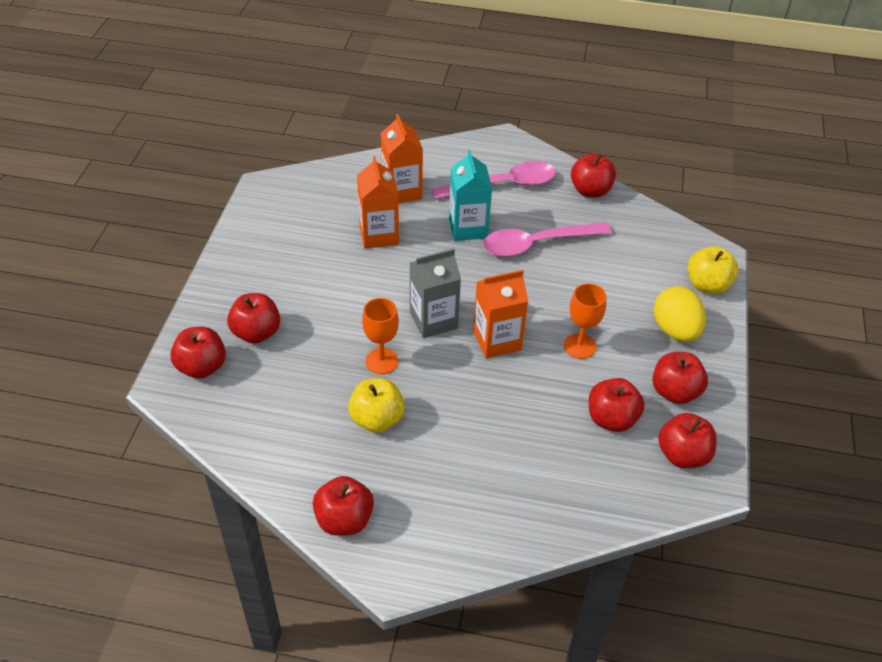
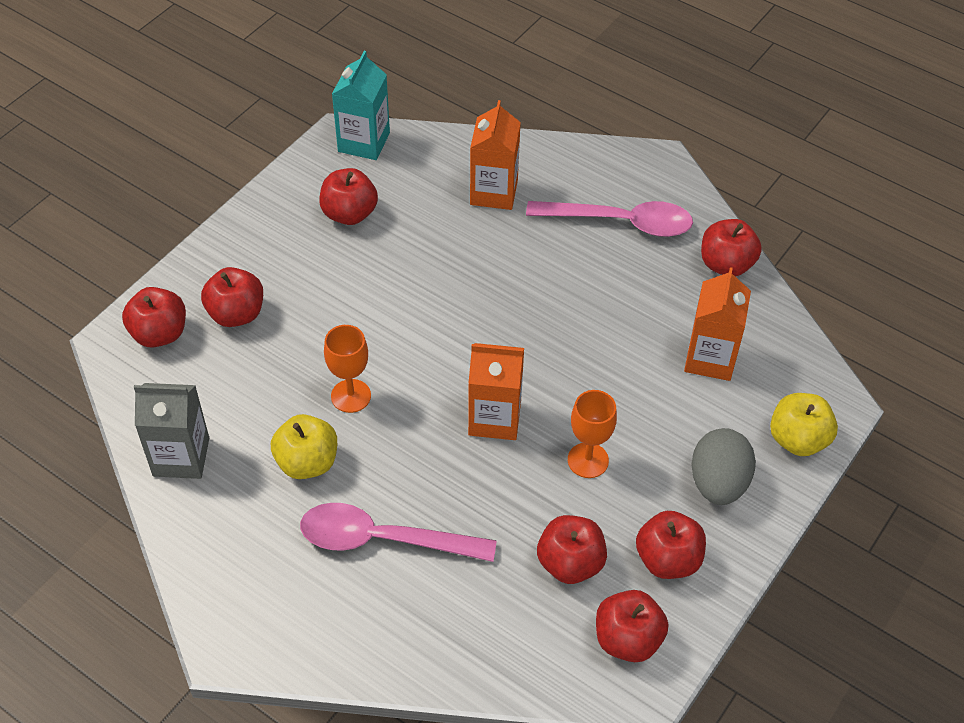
camera: 25 degrees right, 5 degrees up
(344, 520) = (210, 562): red apple -> red apple (349, 214)
(379, 235) = (435, 239): orange carton -> orange carton (710, 358)
(433, 320) = (436, 367): grey carton -> grey carton (181, 457)
(468, 228) = (544, 265): turquoise carton -> turquoise carton (364, 142)
(536, 244) = (615, 313): pink spoon -> pink spoon (383, 539)
(675, 330) = (718, 483): yellow egg -> grey egg

